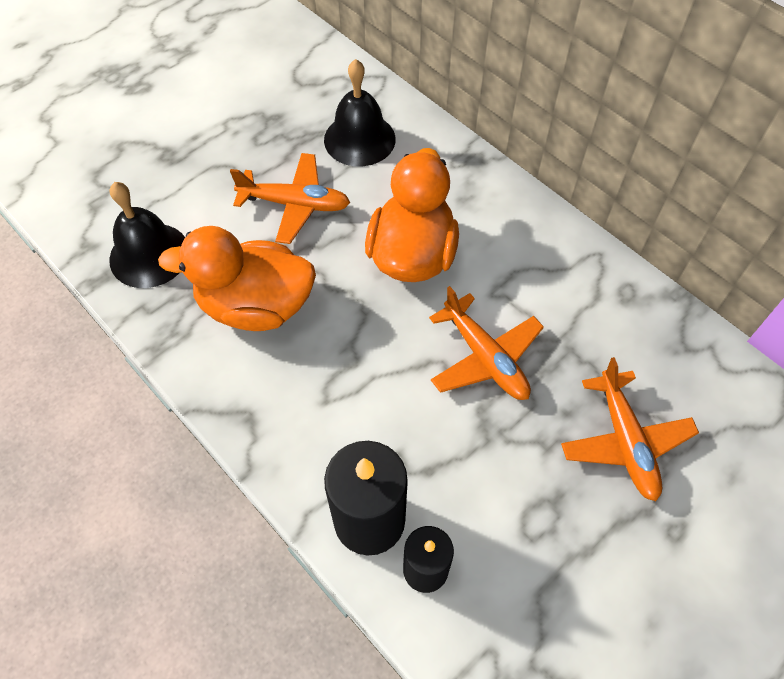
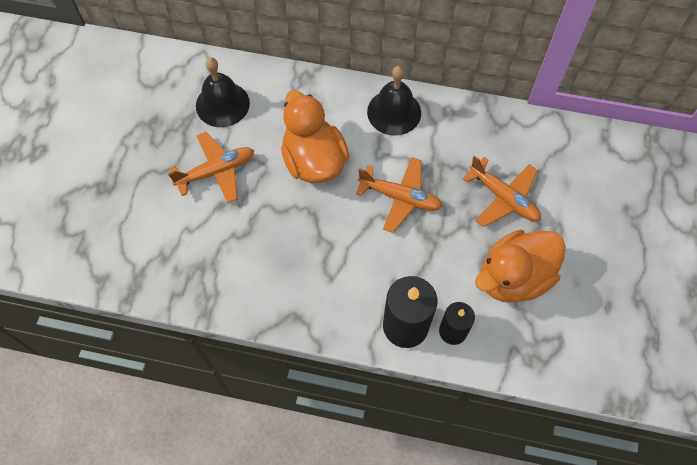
camera: 35 degrees left, 5 degrees up
(149, 255) = (149, 260): black bell -> black bell (394, 112)
(256, 306) = (245, 250): orange duck -> orange duck (513, 278)

